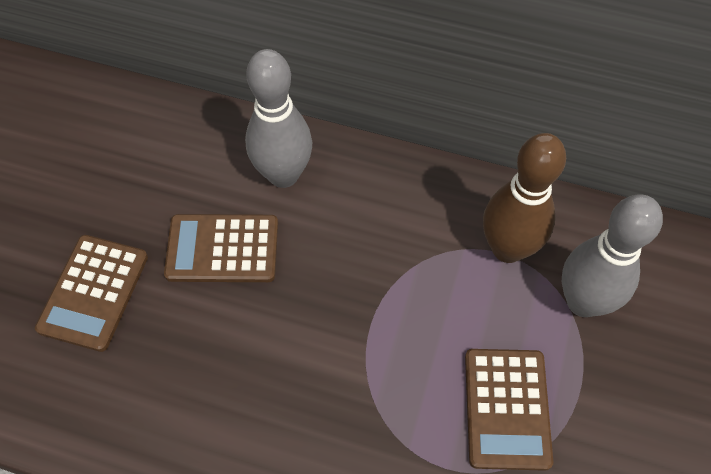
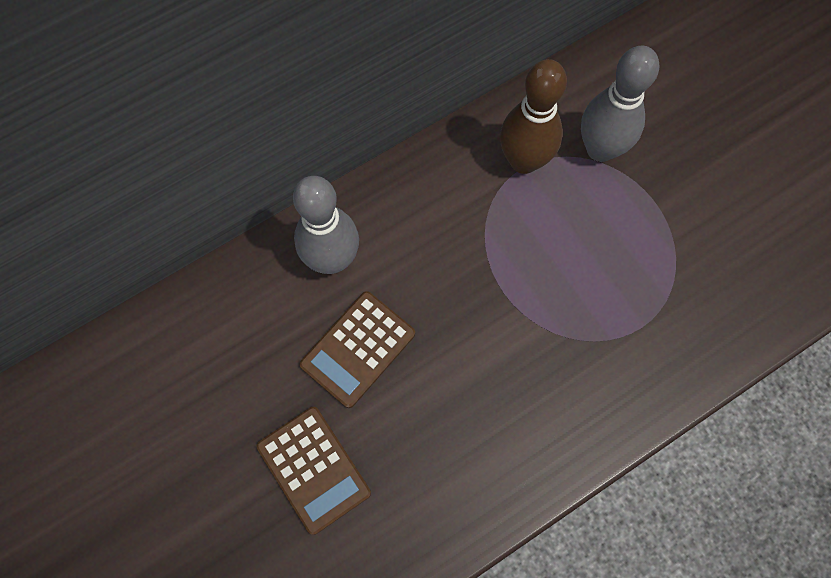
camera: 50 degrees left, 10 degrees up
(506, 408) = (633, 257): brown calculator -> none

